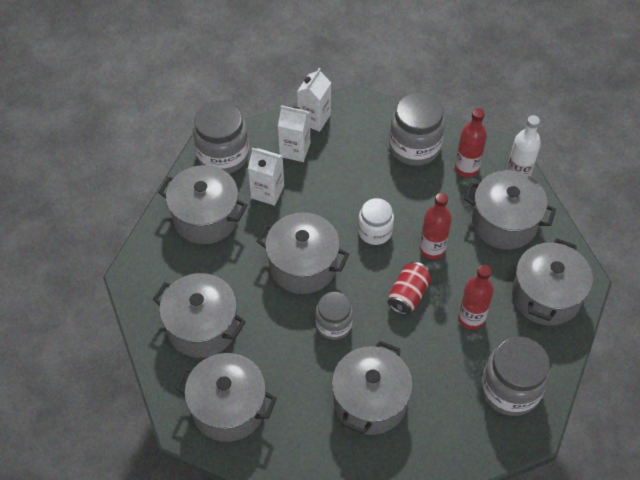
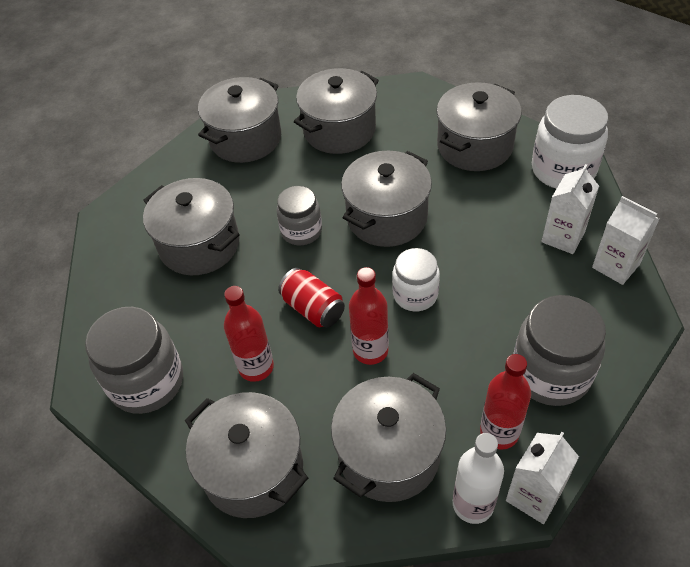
camera: 110 degrees right, 5 degrees down
(223, 155) = (563, 170): grey jar -> white jar
(267, 192) = (500, 201): white carton -> white carton (534, 495)

